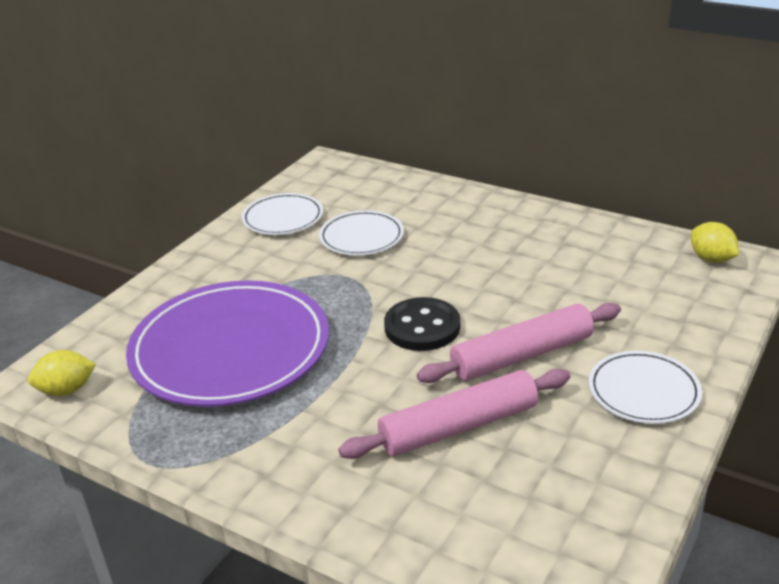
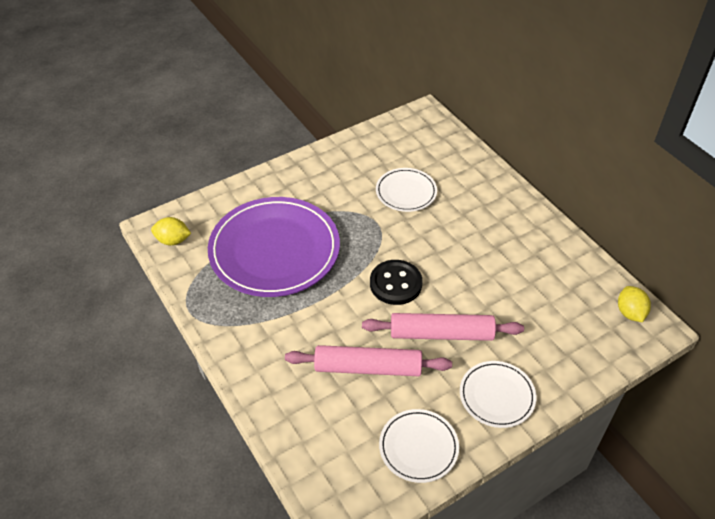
camera: 25 degrees right, 15 degrees up
(283, 218) = (366, 154): white plate -> white plate (418, 447)

